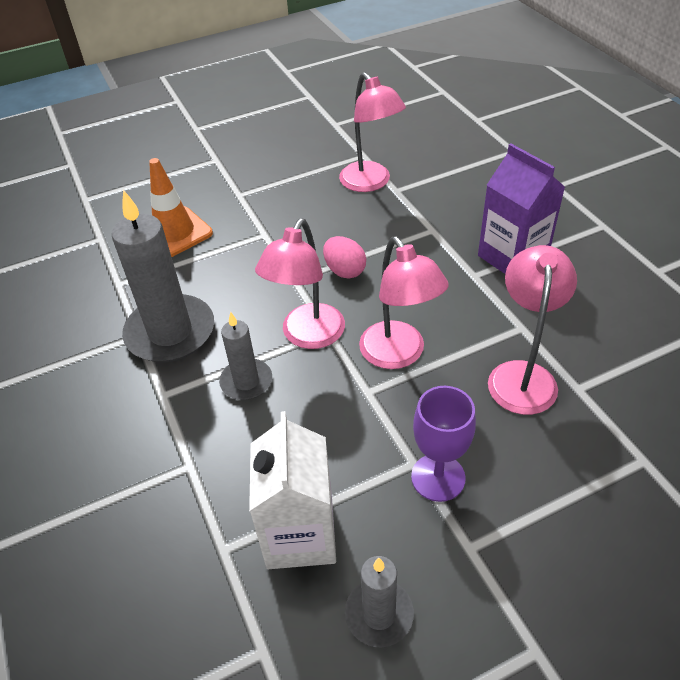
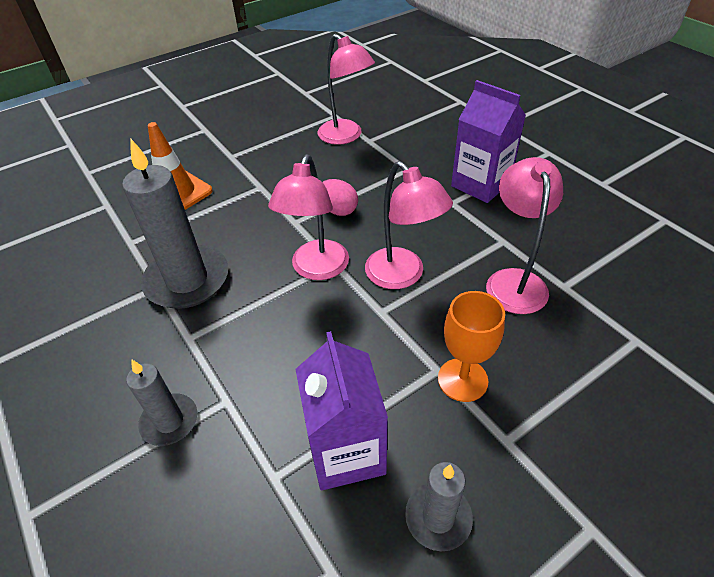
camera: 10 degrees left, 0 degrees up
(246, 381) = (267, 316): grey candle -> grey candle (169, 421)
(300, 534) = (346, 451): white carton -> purple carton
(438, 477) = (462, 380): purple goblet -> orange goblet

